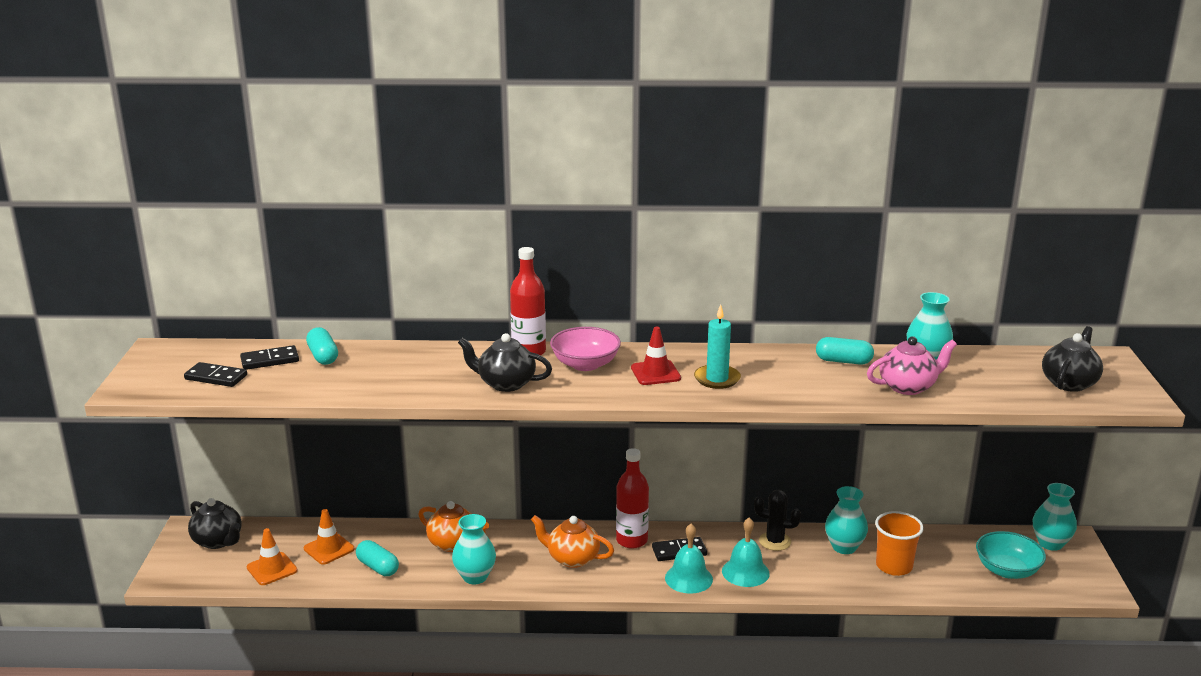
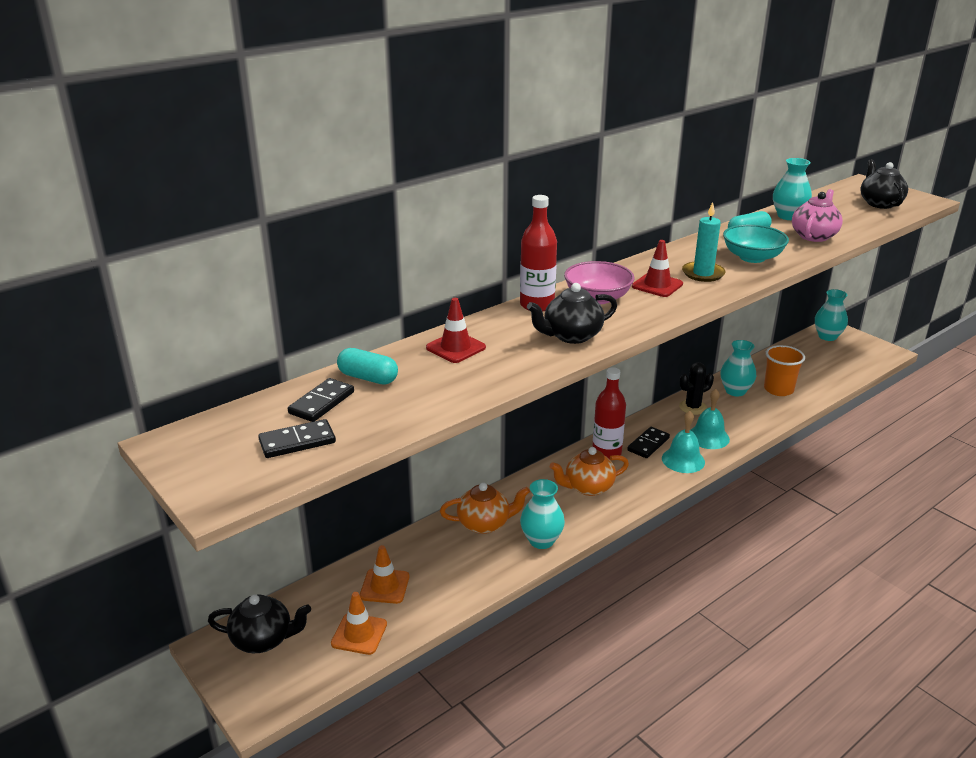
camera: 40 degrees left, 5 degrees up
(377, 567) = (452, 577): turquoise capsule -> none
(412, 359) = (455, 348): none -> red traffic cone
(1007, 570) = (833, 363): turquoise bowl -> turquoise bowl (752, 257)

